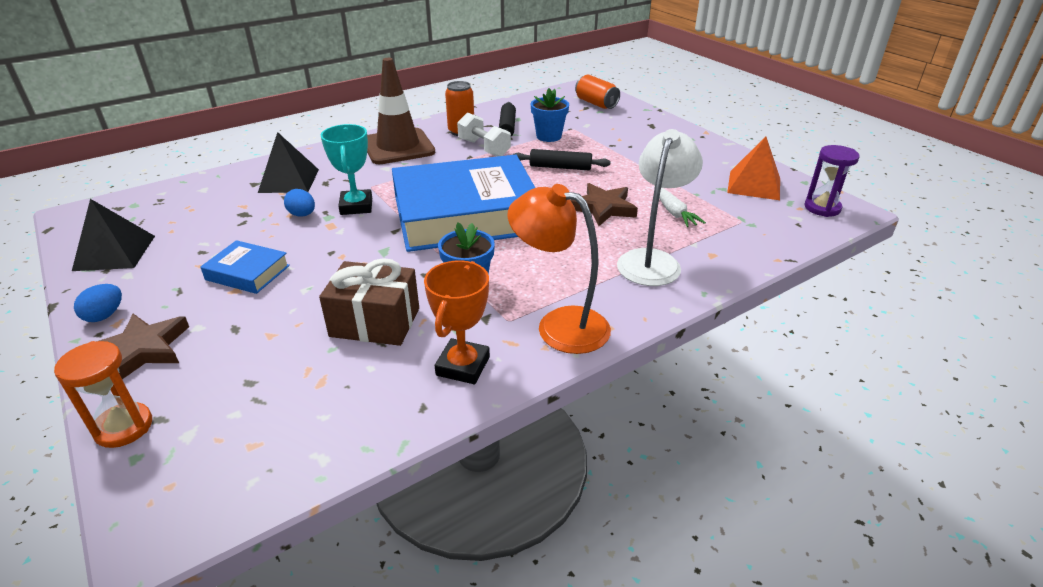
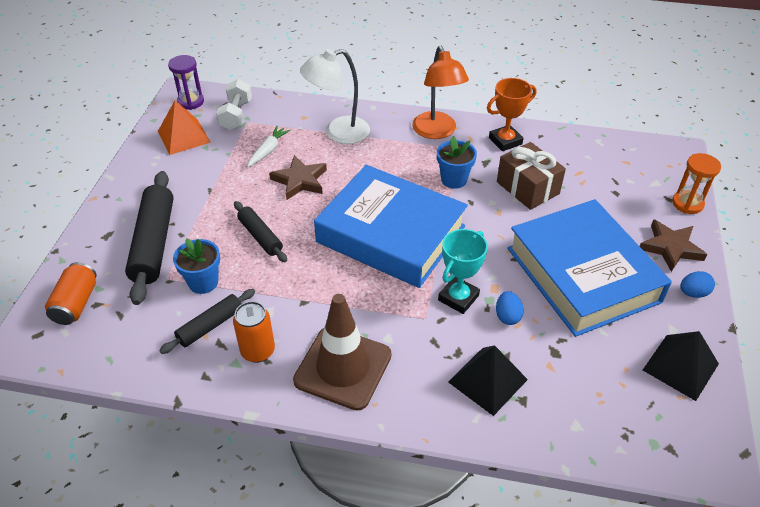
camera: 135 degrees left, 10 degrees up
(247, 273) = (582, 274): blue book -> blue book, size x2.37
(484, 148) = (276, 306): white dumbbell -> white dumbbell (236, 115)
(617, 135) = (153, 243): none -> black rolling pin

